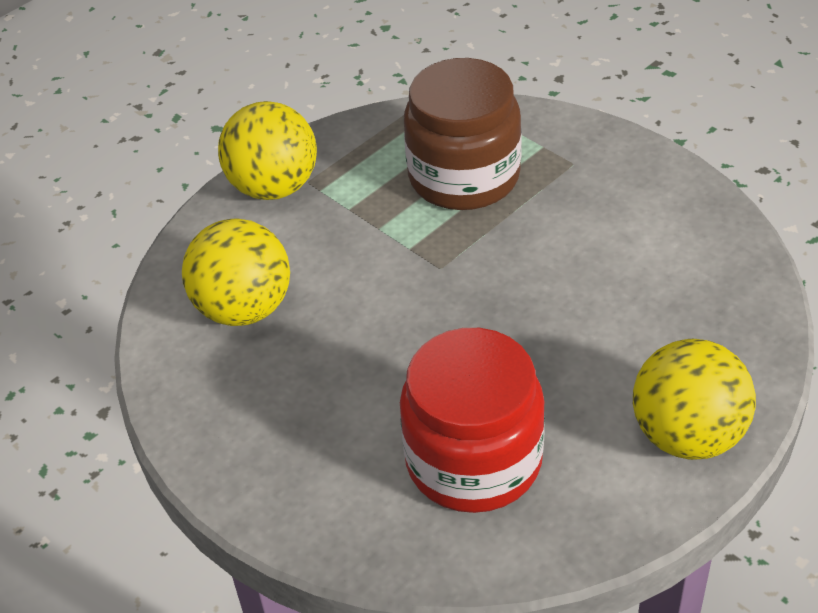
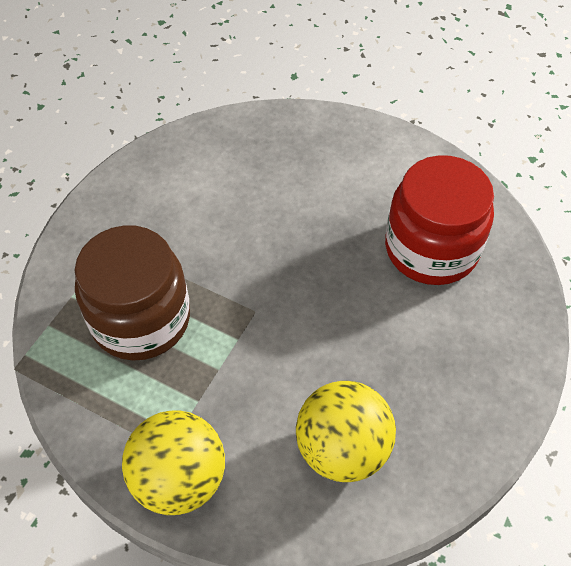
camera: 110 degrees left, 10 degrees up
(687, 435) = (367, 145): yellow ball -> none

